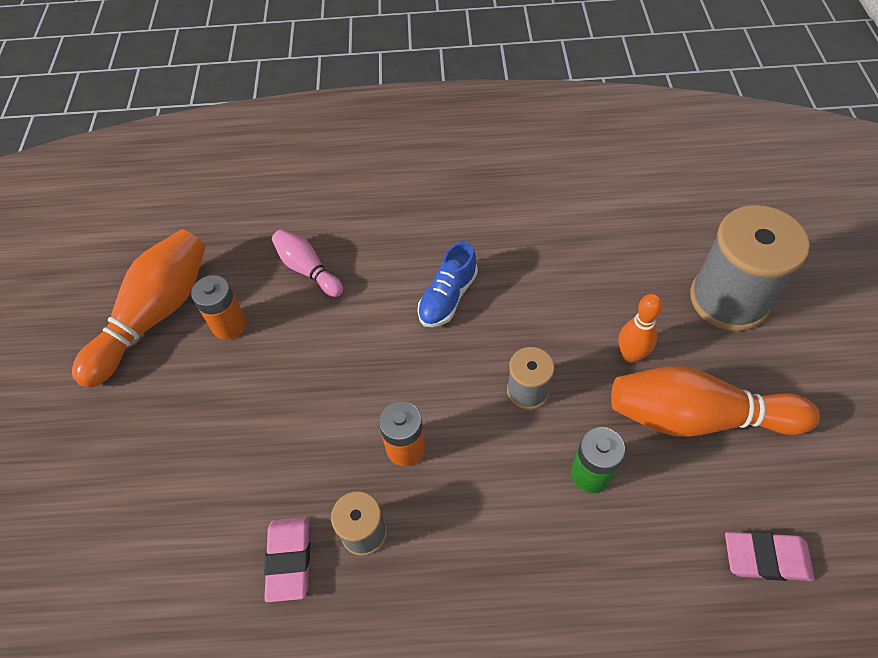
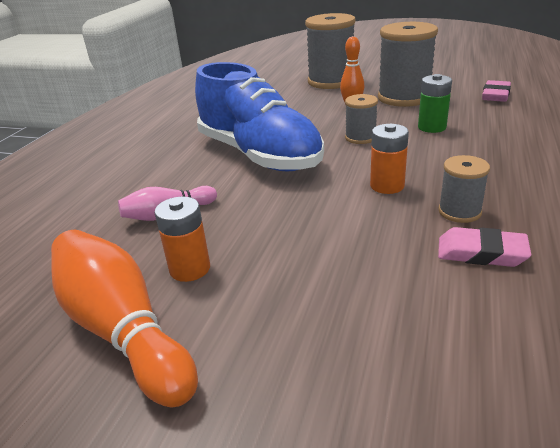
camera: 70 degrees left, 25 degrees down
(447, 297) = (259, 155): blue shoe -> blue shoe, size x2.23
(697, 417) = (404, 97): orange bowling pin -> grey spool

